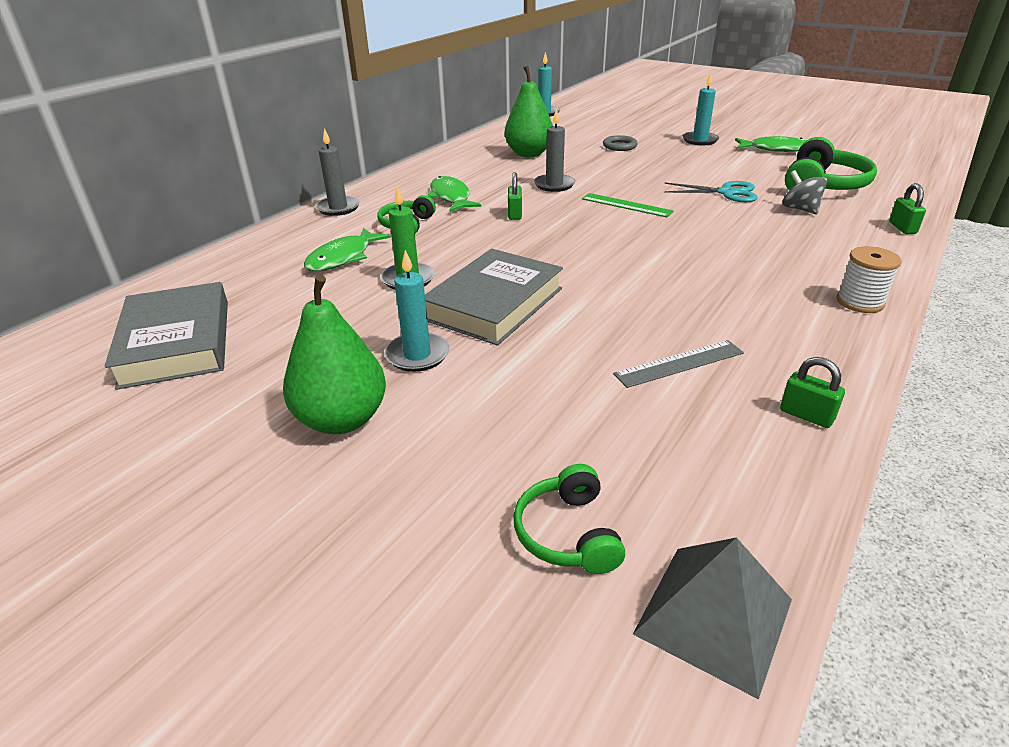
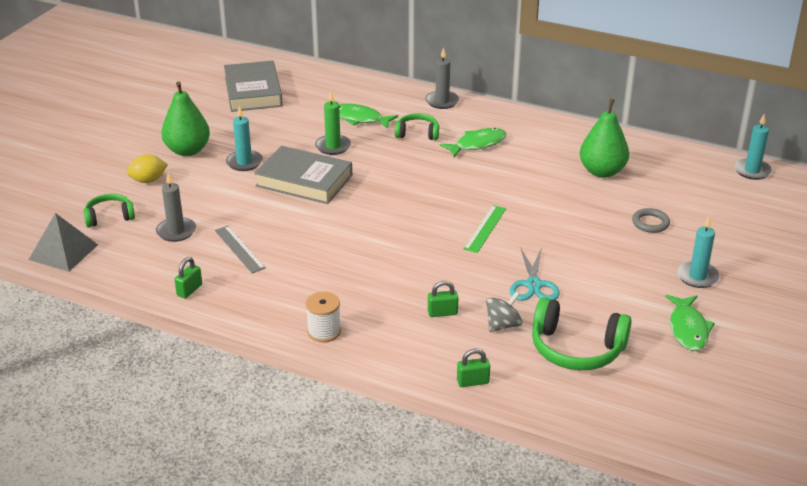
camera: 80 degrees right, 0 degrees up
(176, 342) = (253, 91): grey book -> grey book turned 75 degrees counterclockwise
(435, 473) = (148, 180): none -> yellow lemon
(515, 214) = (450, 176): green padlock -> green padlock (442, 313)
(554, 185) = (522, 190): grey candle -> grey candle (176, 231)

